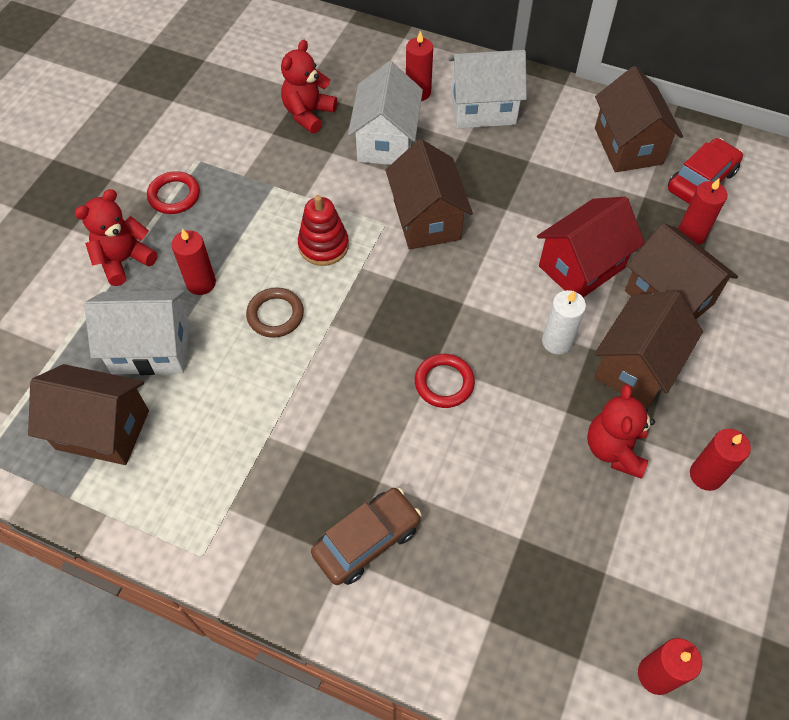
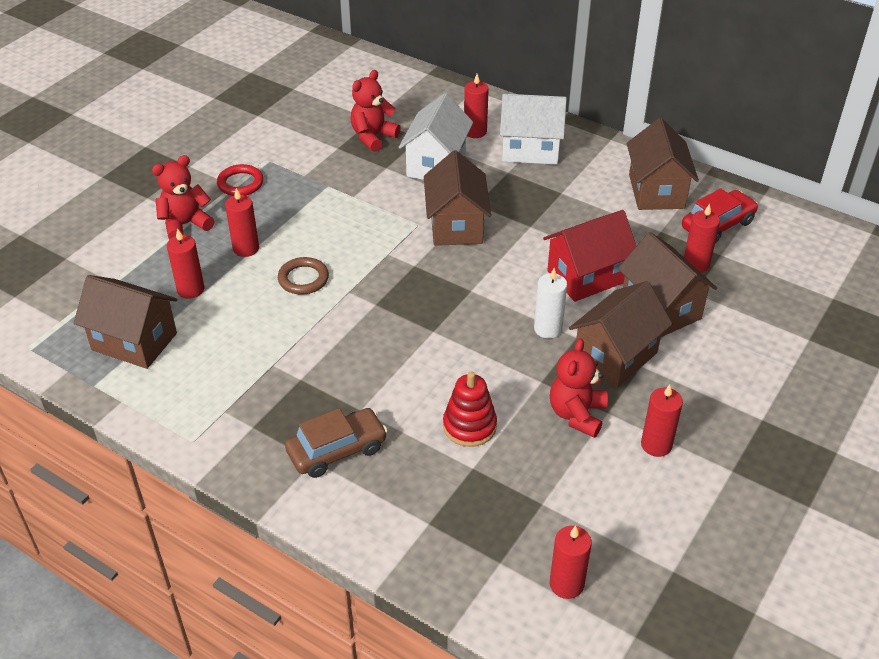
camera: 10 degrees right, 15 degrees down
(151, 348) = (190, 289): white house -> red candle
(323, 246) = (359, 234): red stacking toy -> red stacking toy (469, 426)
(444, 383) = (437, 346): red ring -> none

